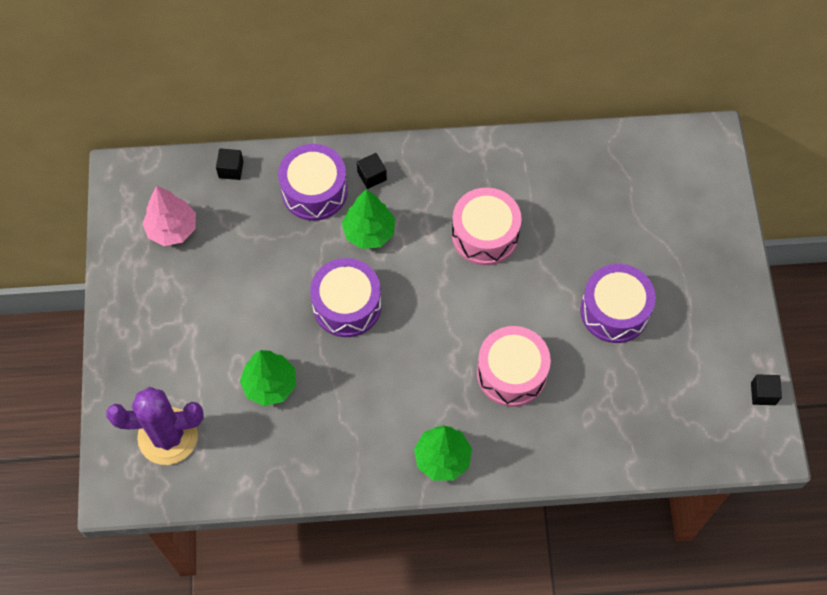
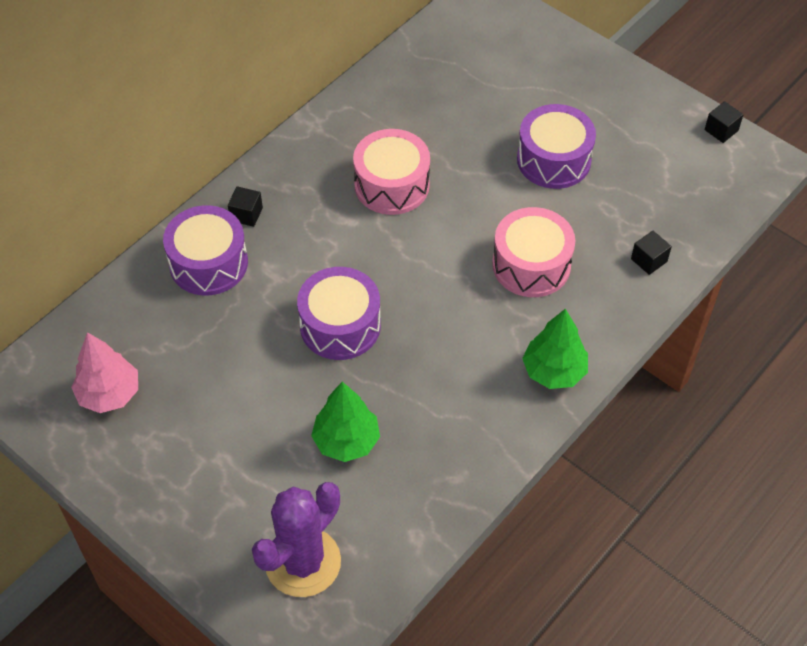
camera: 45 degrees left, 10 degrees down
(231, 169) = (111, 305): black cube -> black cube (649, 260)
(369, 232) = (294, 257): green tree -> none

